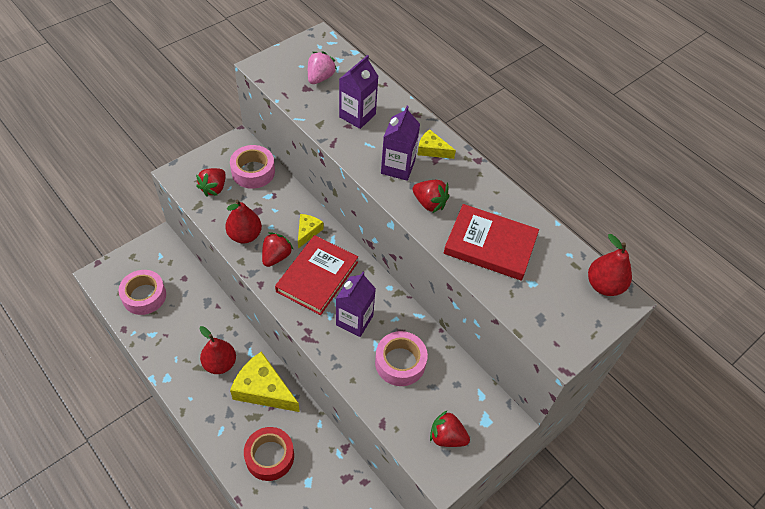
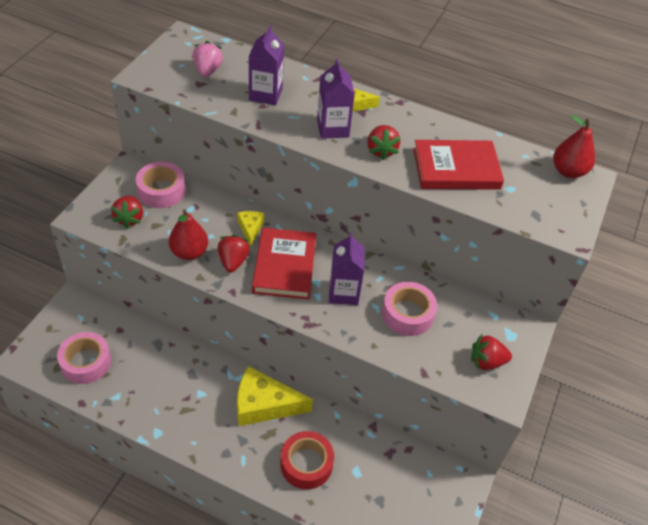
camera: 25 degrees left, 5 degrees down
(220, 363) = (206, 397): red pear -> none
(429, 203) = (381, 150): red strawberry -> red strawberry turned 75 degrees clockwise

